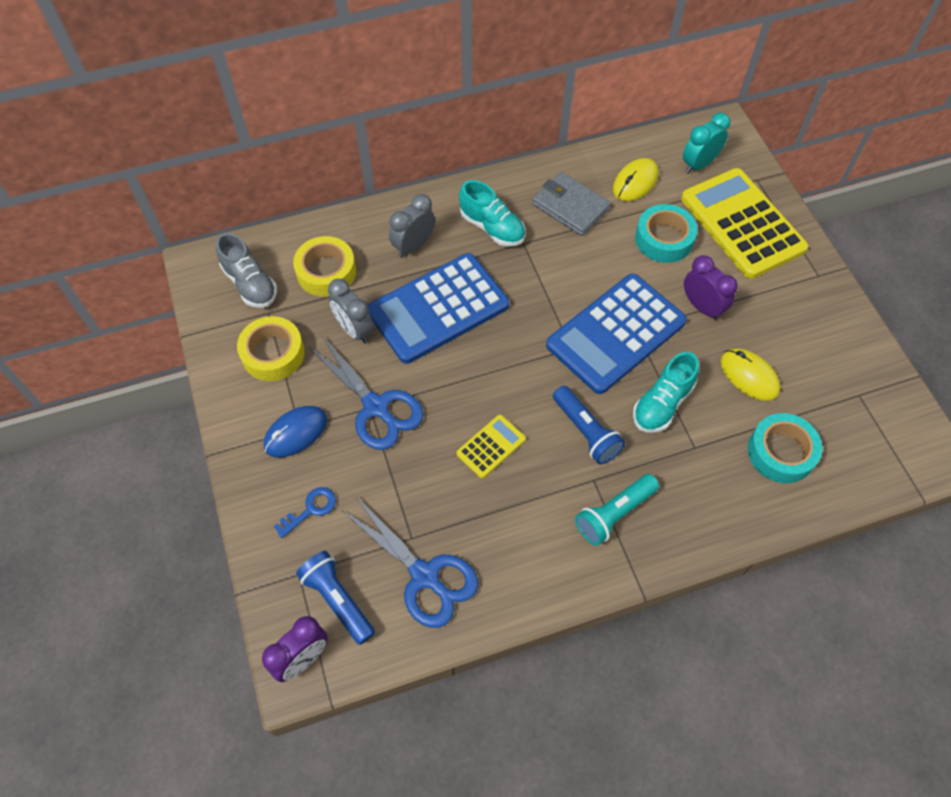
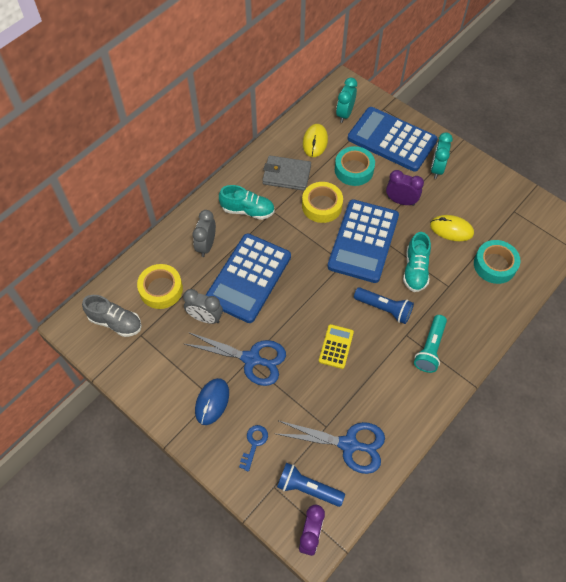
camera: 30 degrees left, 0 degrees up
(273, 353) = (162, 359): yellow tape -> yellow tape (322, 206)
(742, 224) = (391, 140): yellow calculator -> blue calculator
(781, 288) = (437, 169): none -> turquoise clock

